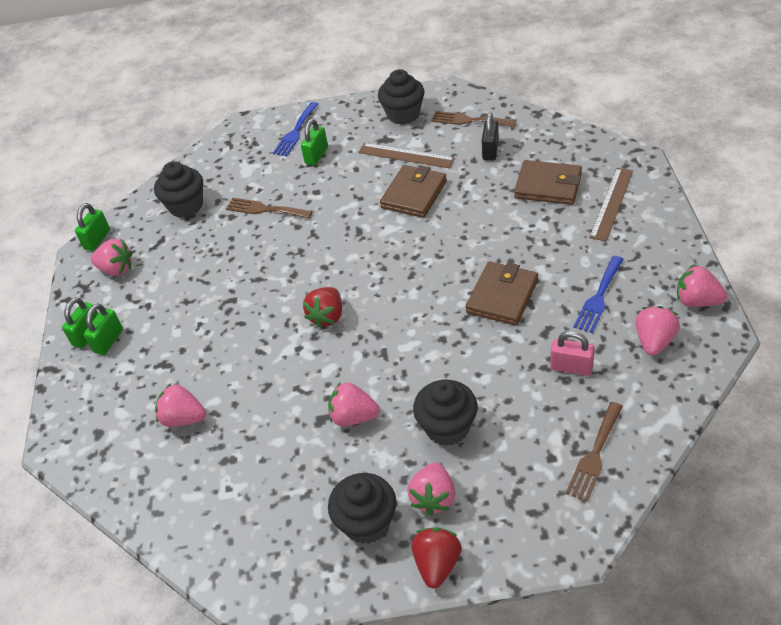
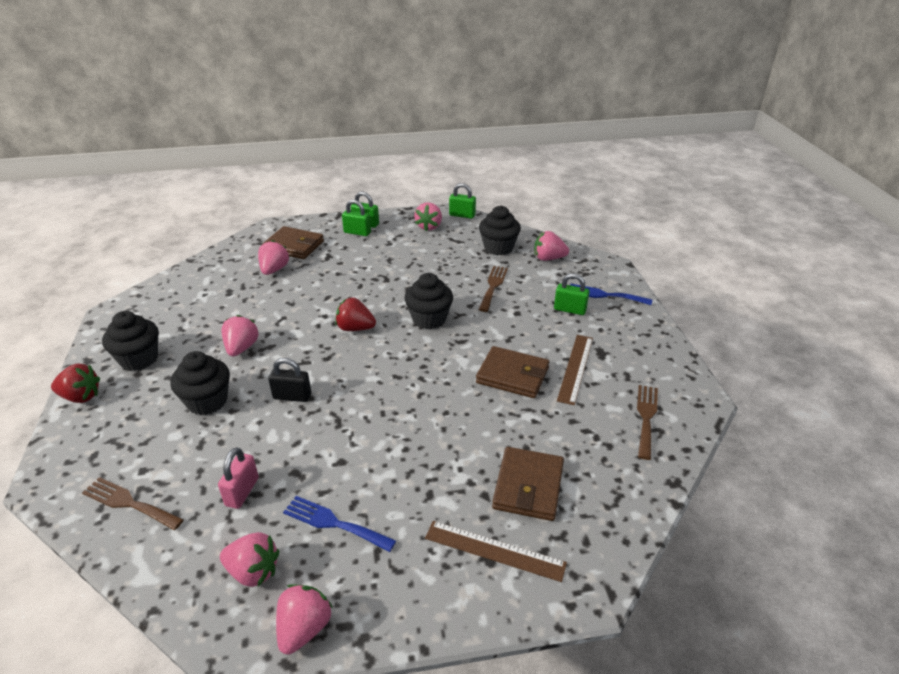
camera: 80 degrees right, 10 degrees down
(403, 114) = (647, 364): black cupcake -> black cupcake (429, 319)
(433, 498) = (141, 394): pink strawberry -> pink strawberry (548, 258)
(490, 151) = (591, 435): black padlock -> black padlock (292, 396)
(502, 296) = (354, 440): brown wallet -> brown wallet (294, 246)

